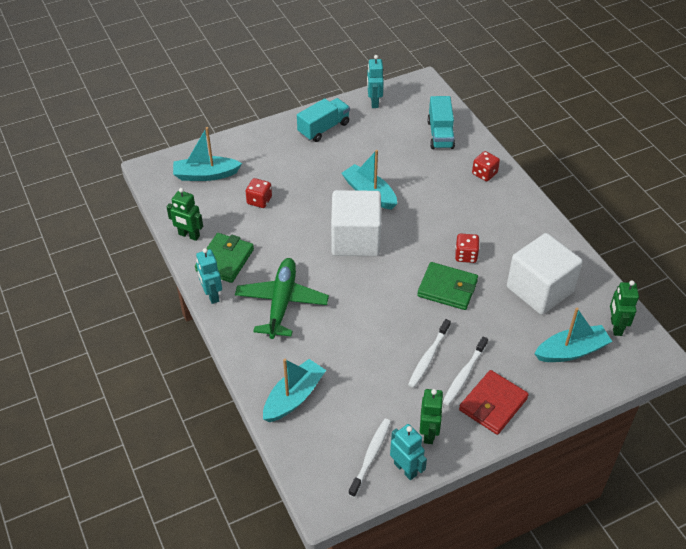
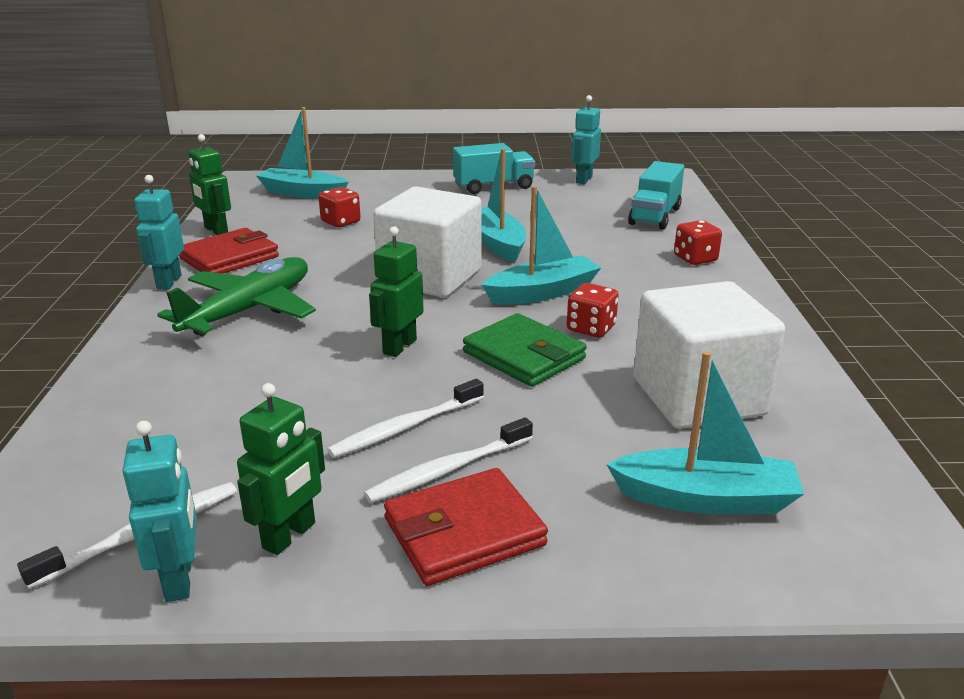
camera: 25 degrees right, 20 degrees down
(225, 260) = (229, 258): green wallet -> red wallet
(294, 397) = (126, 412): turquoise boat -> turquoise boat (542, 293)
(616, 327) = (835, 489): green robot -> green robot (399, 347)

